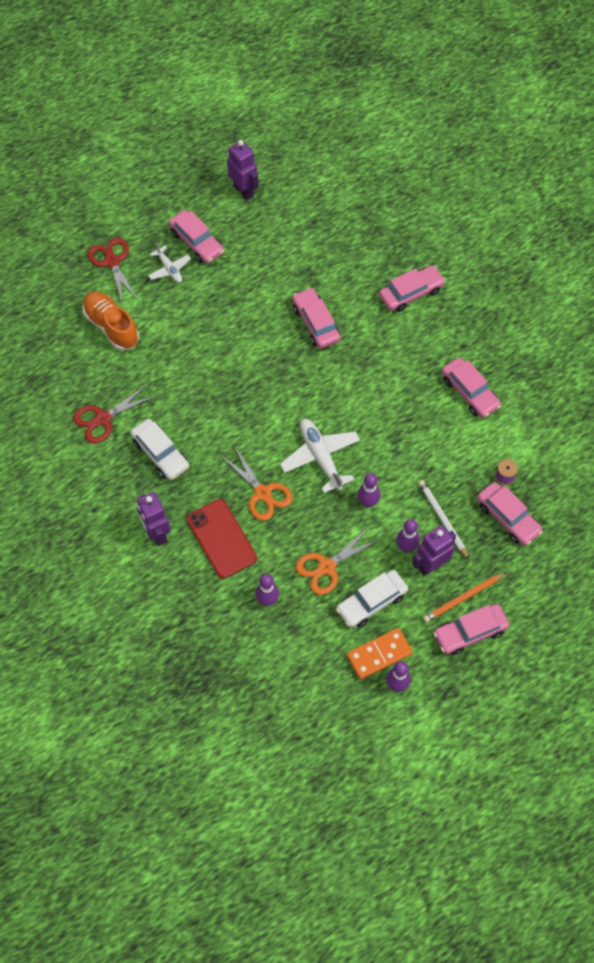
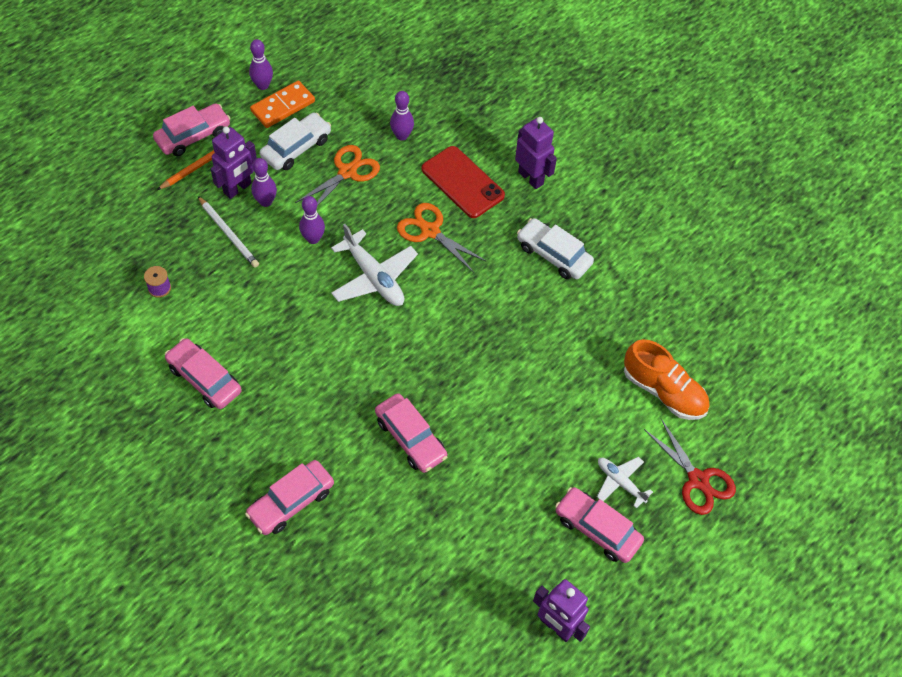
camera: 165 degrees right, 5 degrees down
(103, 419) = (630, 281): red scissors -> none
(508, 518) = (155, 245): pink car -> none

